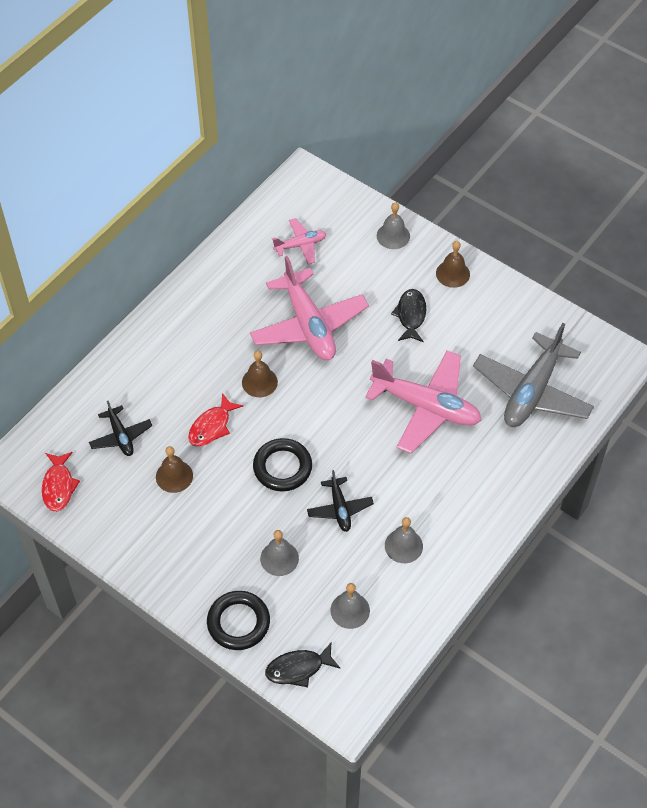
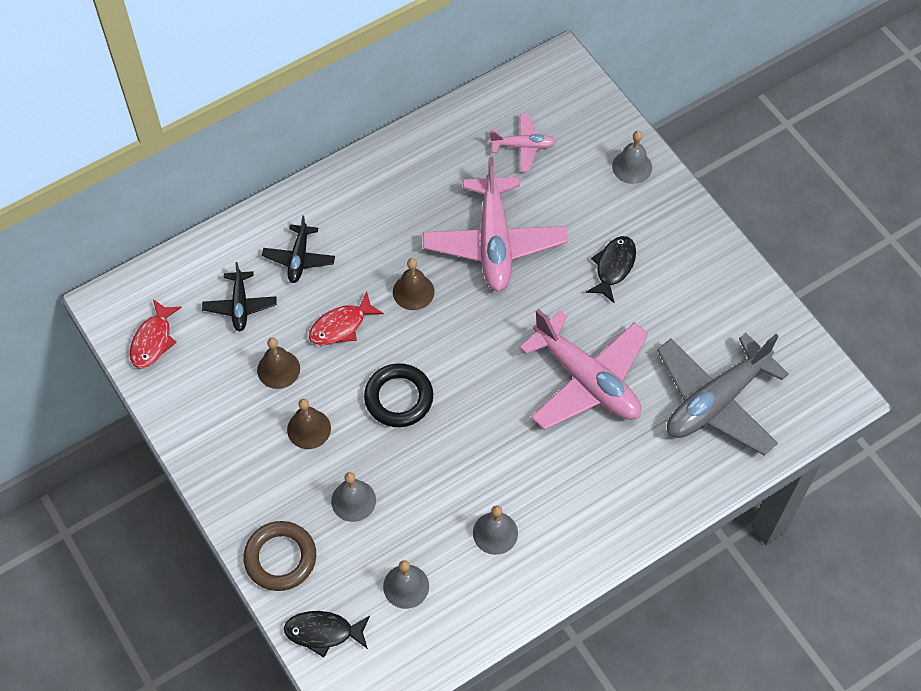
camera: 20 degrees right, 5 degrees up
(238, 622) = (280, 558): black ring -> brown ring
(340, 509) = (442, 466): black plane -> black plane (299, 258)
(452, 273) = (682, 232): brown bell -> brown bell (309, 429)

